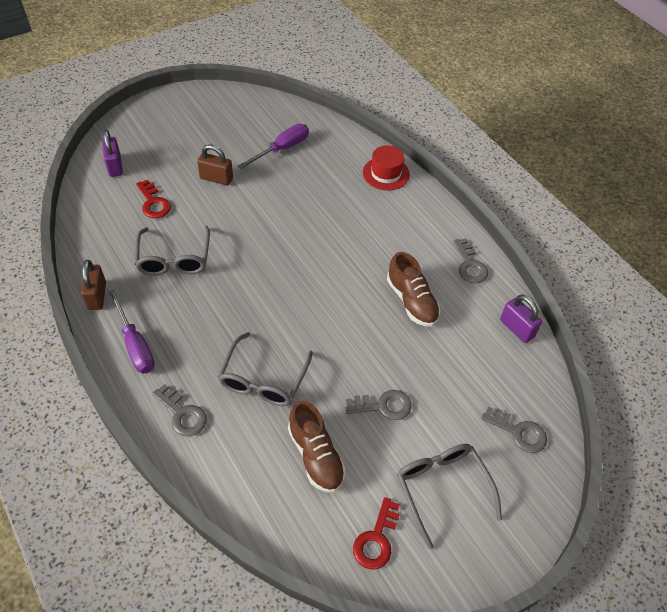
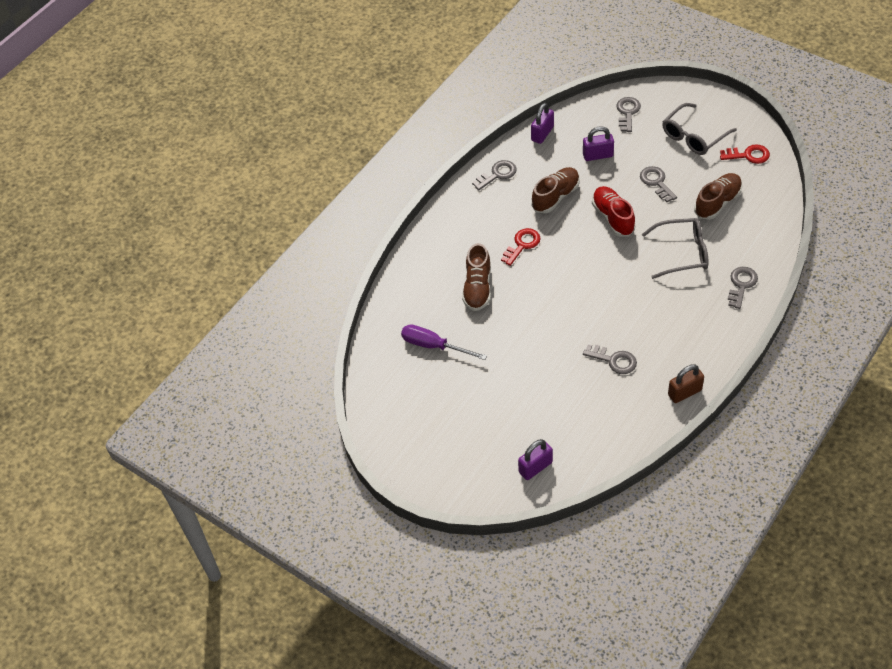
camera: 105 degrees left, 0 degrees up
(135, 345) = (709, 342): purple screwdriver -> none
(153, 203) = (562, 409): red key -> red key (522, 245)
(174, 259) = (614, 360): grey glasses -> grey key
(216, 178) = (502, 378): brown padlock -> none
(327, 197) = (478, 288): none -> brown shoe
(352, 338) = (613, 218): none -> red shoe
(386, 173) = (422, 259): red hat -> none
(456, 366) = (598, 155): none -> purple padlock

